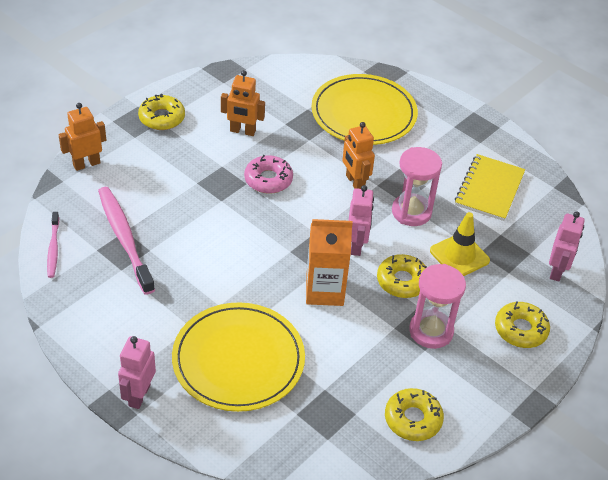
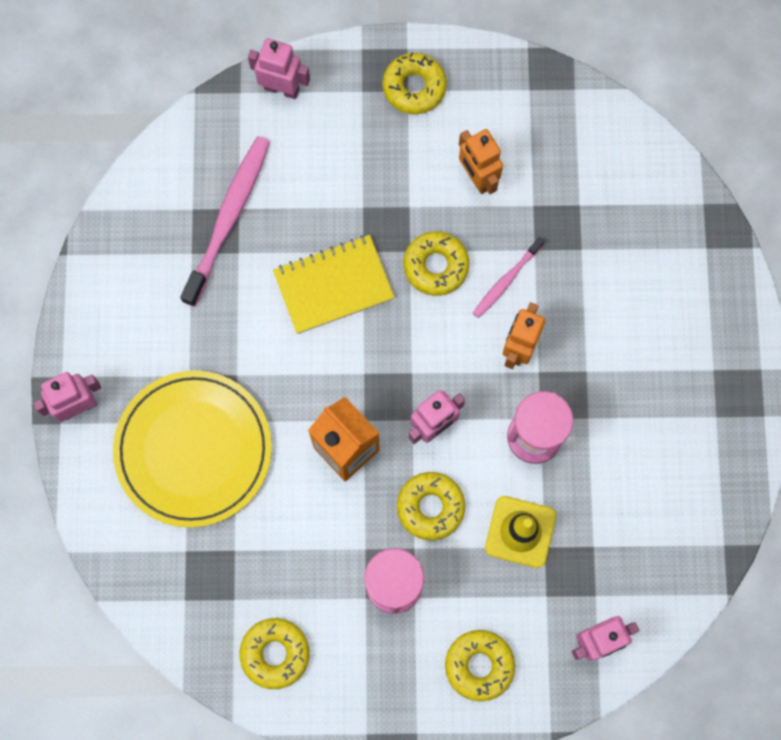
camera: 50 degrees right, 30 degrees up
(53, 249) = (156, 173): pink toothbrush -> pink toothbrush (506, 281)
(86, 164) = (282, 89): orange robot -> pink robot
(268, 180) = (436, 266): pink donut -> yellow donut
(363, 113) = (633, 265): yellow plate -> none
(489, 189) = (650, 484): yellow notebook -> yellow notebook (333, 285)

